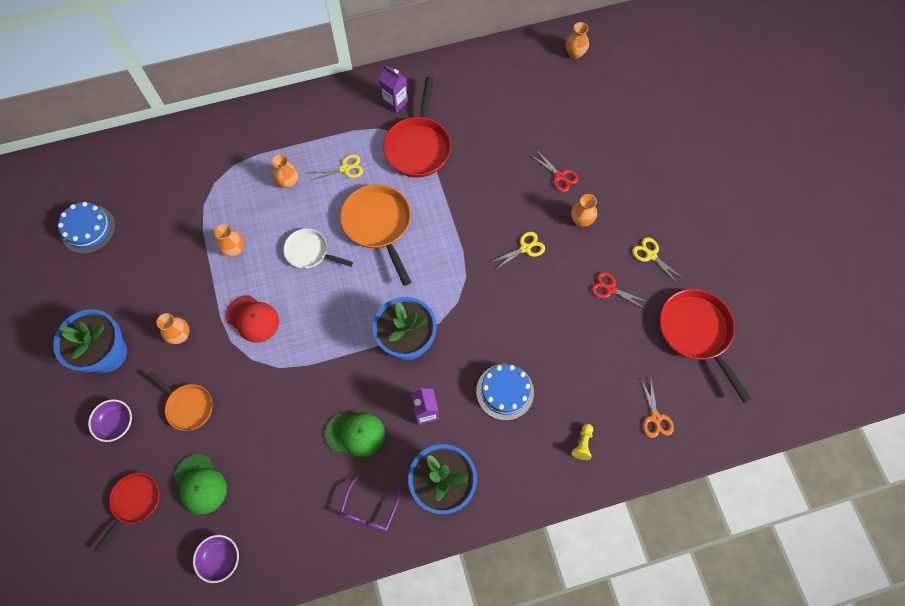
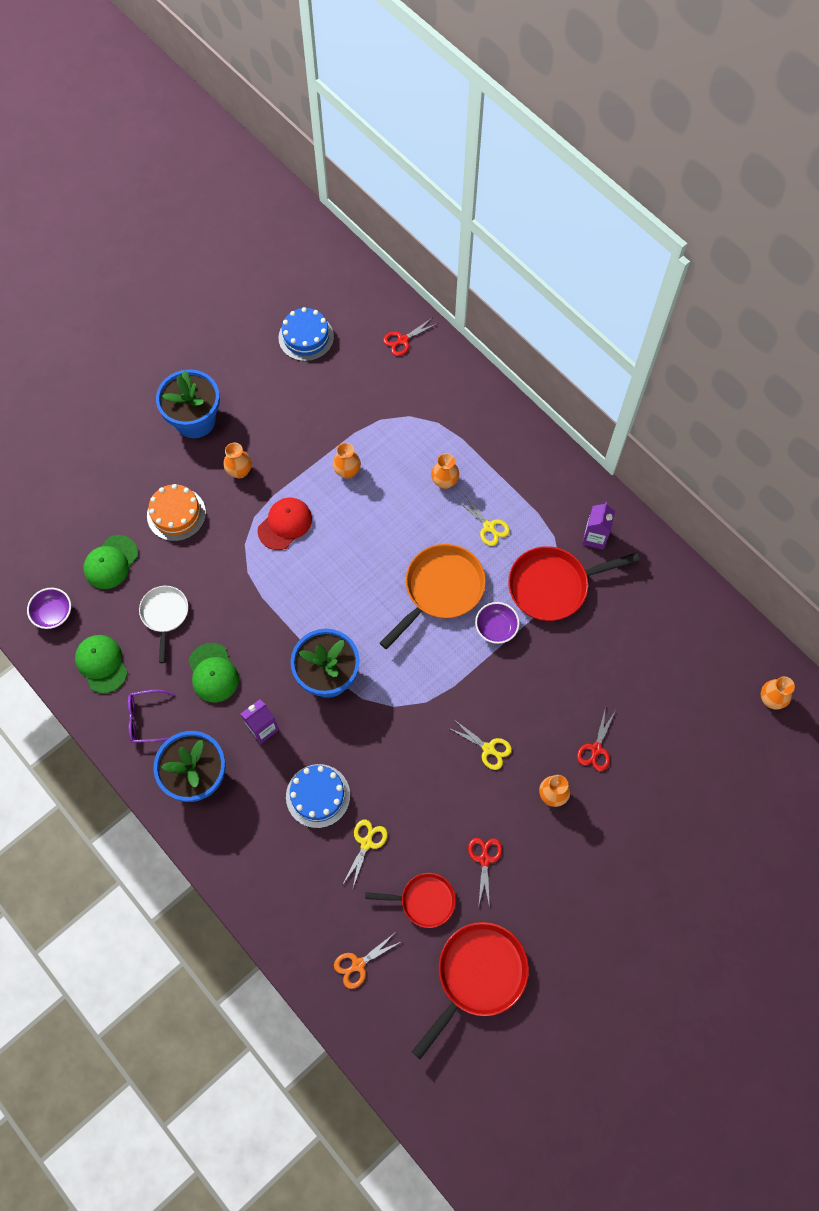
camera: 65 degrees right, 0 degrees up
(116, 423) = (136, 464): purple bowl -> purple bowl (496, 628)
(135, 502) = (74, 517): red pan -> red pan (424, 900)
(143, 157) = (403, 340): none -> red scissors
(188, 406) = (176, 514): orange pan -> orange cake
(252, 319) = (285, 524): red cap -> red cap turned 150 degrees counterclockwise
(295, 531) = (101, 664): none -> green cap
(309, 252) = (378, 540): white pan -> white pan (165, 615)
(583, 444) = (297, 898): yellow pawn -> none
(651, 255) = (548, 889): yellow scissors -> yellow scissors (366, 843)

